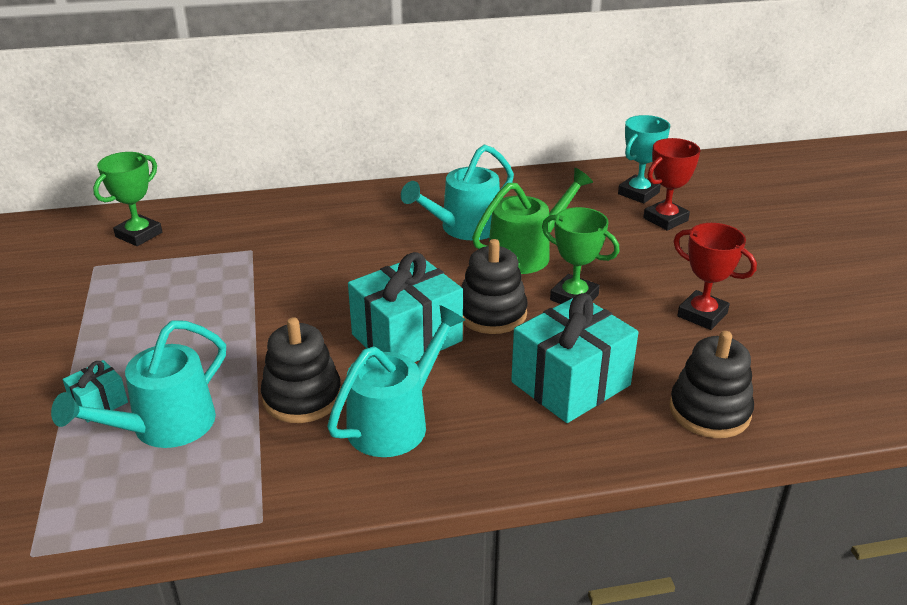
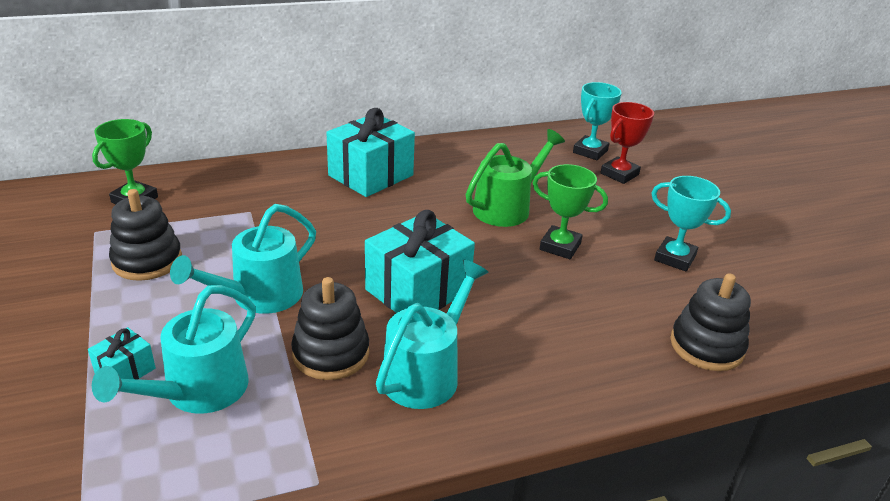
camera: 10 degrees left, 0 degrees up
(464, 228) = (445, 186): turquoise watering can -> turquoise watering can (259, 296)
(492, 313) = (490, 264): black stacking toy -> black stacking toy (147, 261)
(570, 383) = (578, 327): turquoise gift -> turquoise gift (371, 175)
(702, 315) = (675, 258): red trophy -> turquoise trophy

